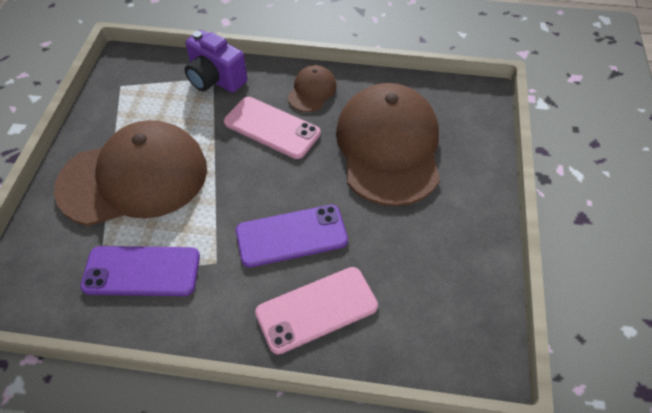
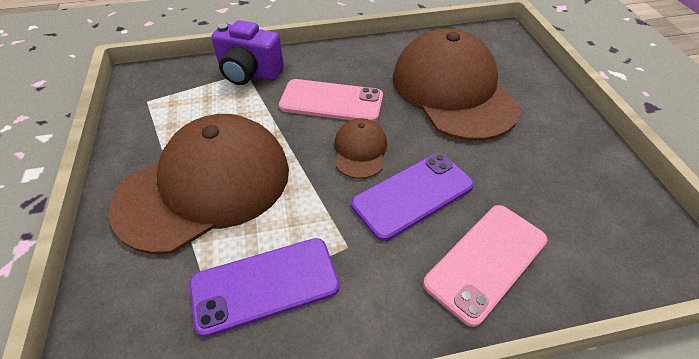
camera: 20 degrees left, 5 degrees down
(312, 91) = (351, 62): brown cap -> brown cap (360, 150)

